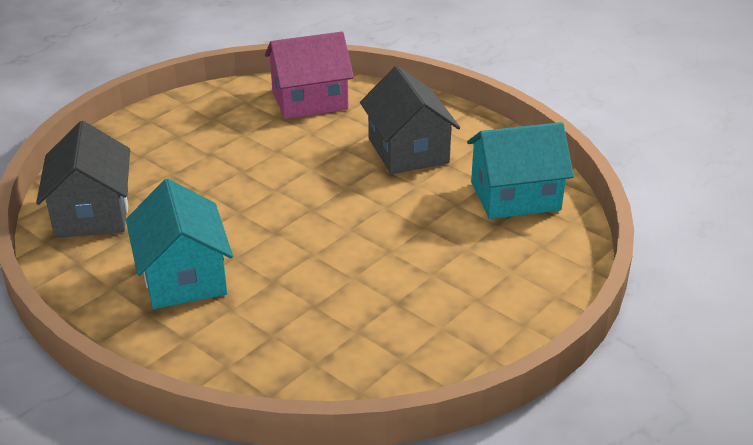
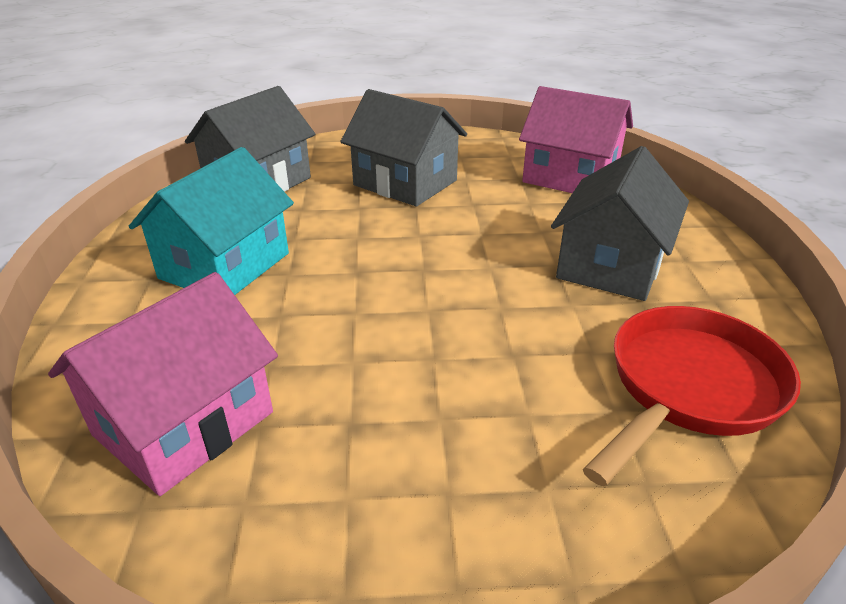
camera: 45 degrees right, 0 degrees up
(206, 158) = (405, 183): none -> grey house
(318, 355) = (184, 423): none -> pink house
(515, 196) = (689, 387): turquoise house -> red pan

